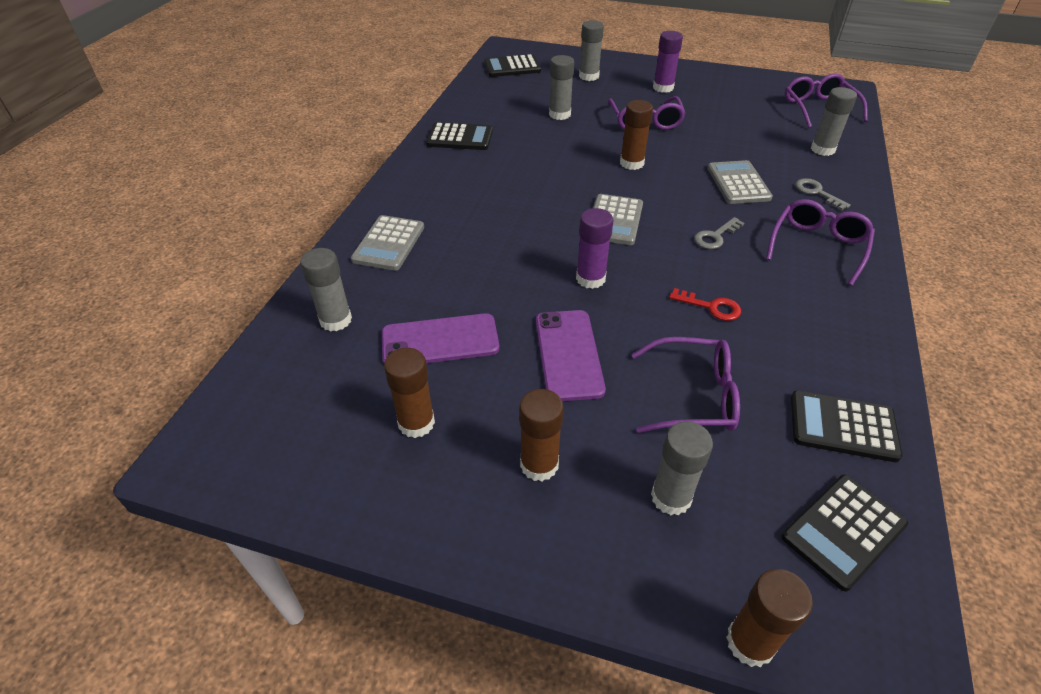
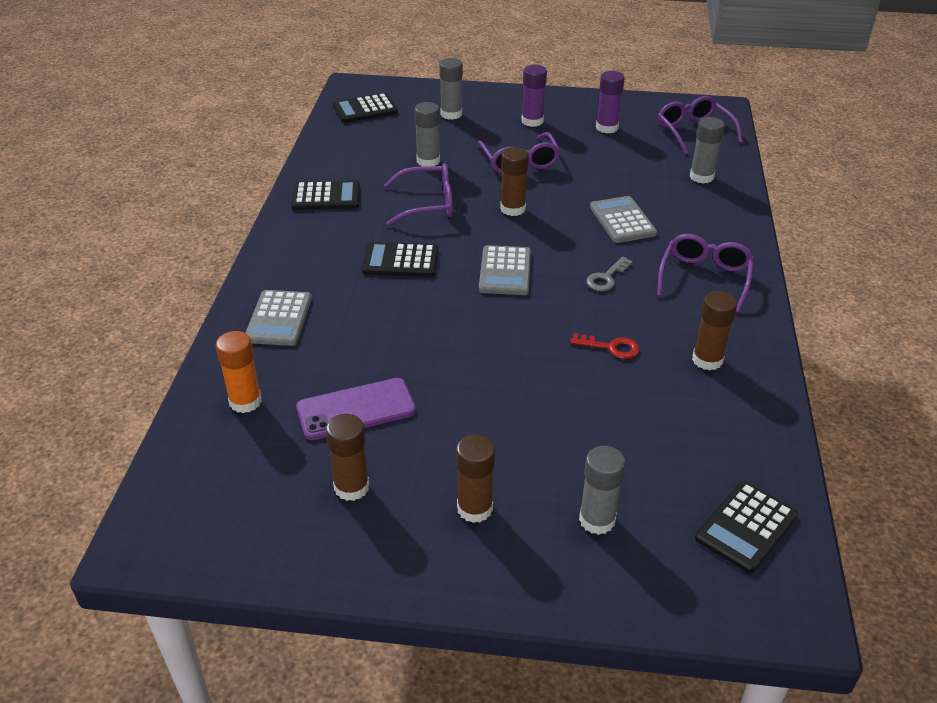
camera: 10 degrees left, 5 degrees down
(335, 320) = (245, 401): grey glue stick -> orange glue stick
(568, 354) = (483, 407): purple phone -> none
(590, 278) = (491, 332): purple glue stick -> purple glue stick (607, 128)
(694, 396) = (605, 431): purple glasses -> purple glasses (428, 204)
(750, 642) = (677, 622): brown glue stick -> brown glue stick (707, 360)
(817, 192) = (699, 223): grey key -> none
(843, 426) = (739, 441): black calculator -> black calculator (400, 261)

